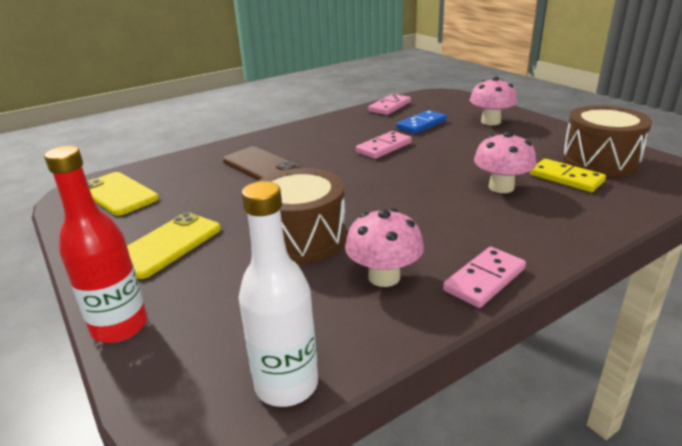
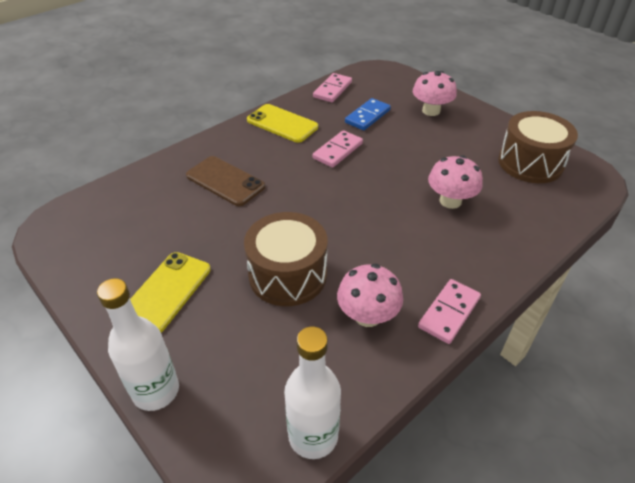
camera: 10 degrees left, 15 degrees up
(118, 194) = (95, 227): yellow phone -> yellow phone (282, 123)
(120, 327) = (156, 391): red bottle -> white bottle
(566, 178) = (503, 187): yellow domino -> none

